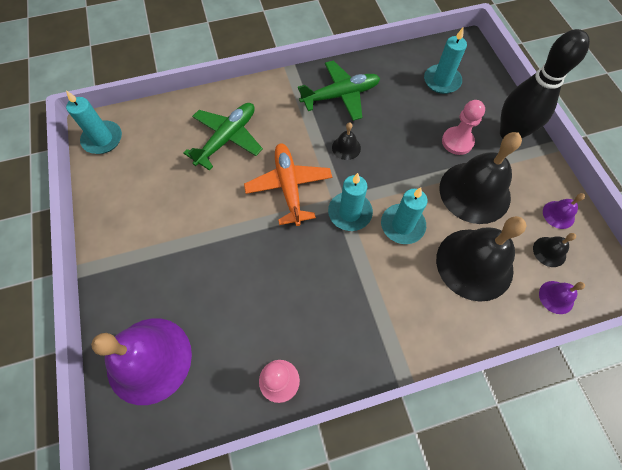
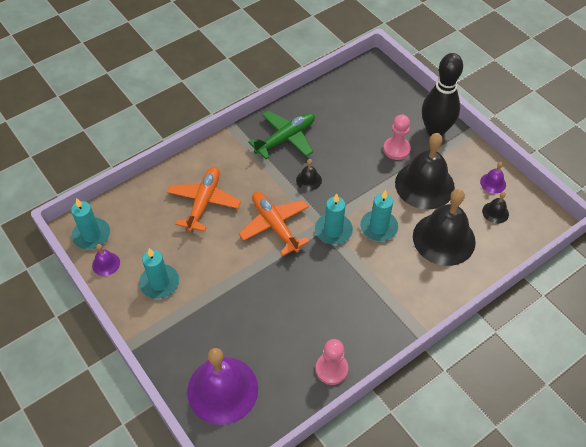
camera: 20 degrees left, 10 degrees down
(227, 138) = (204, 202): green plane -> orange plane
(442, 81) = (365, 102): turquoise candle -> turquoise candle (159, 283)
(556, 297) = (511, 243): purple bell -> purple bell (106, 264)

